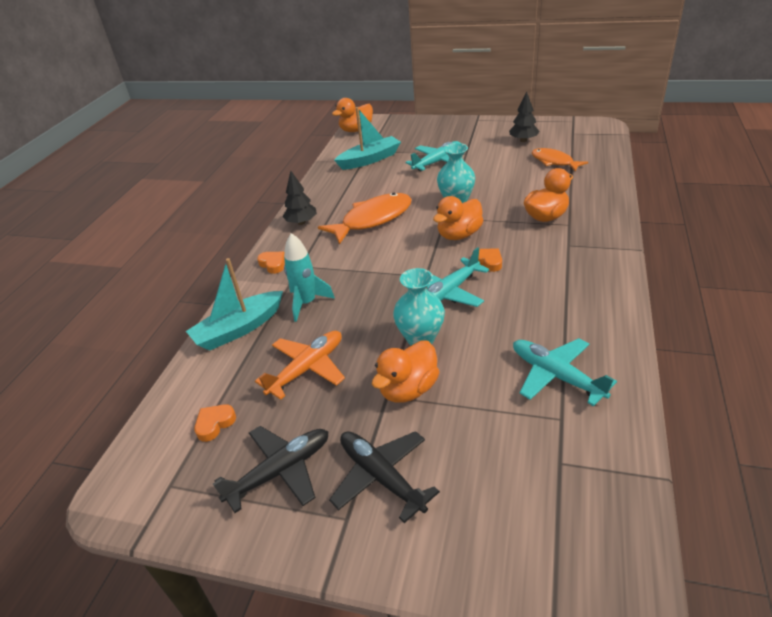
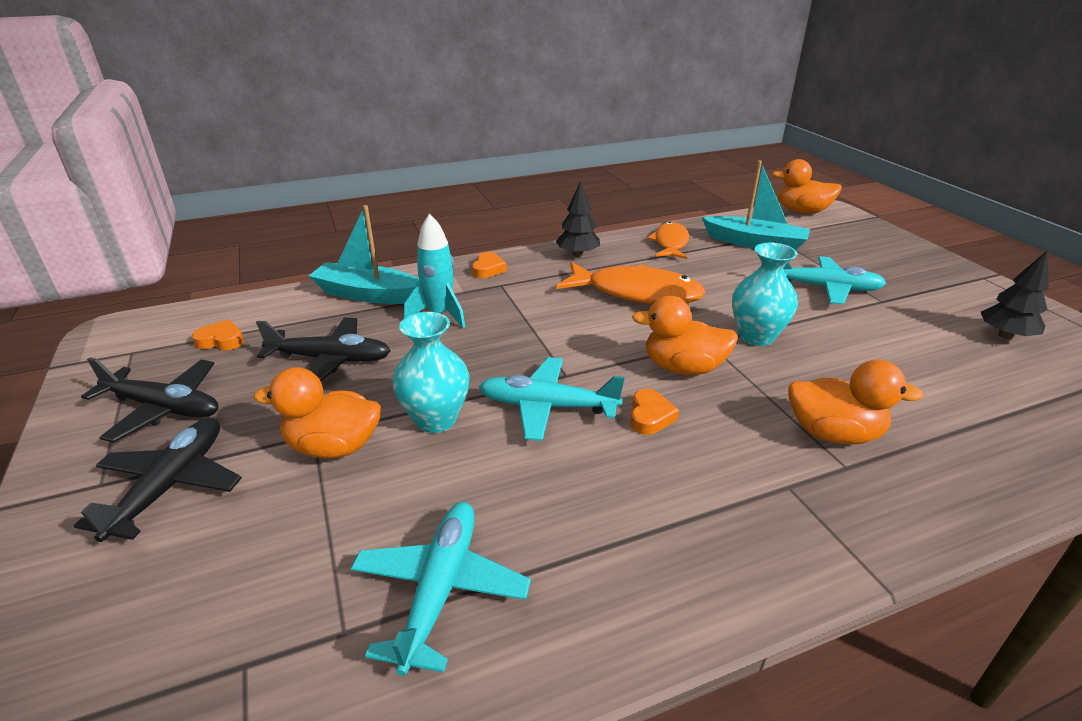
camera: 50 degrees right, 5 degrees down
(307, 369) = (330, 359): orange plane -> black plane
(554, 162) = (999, 387): orange fish -> orange fish (670, 243)

